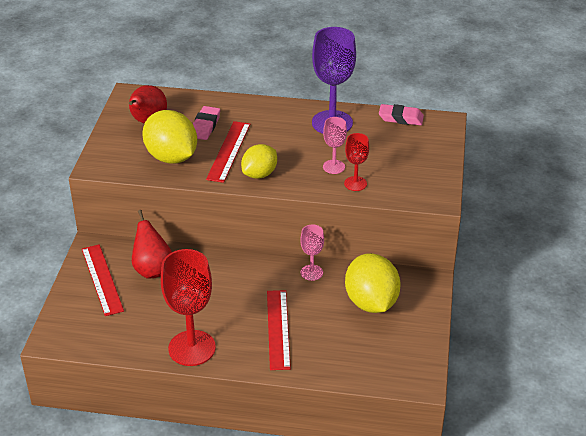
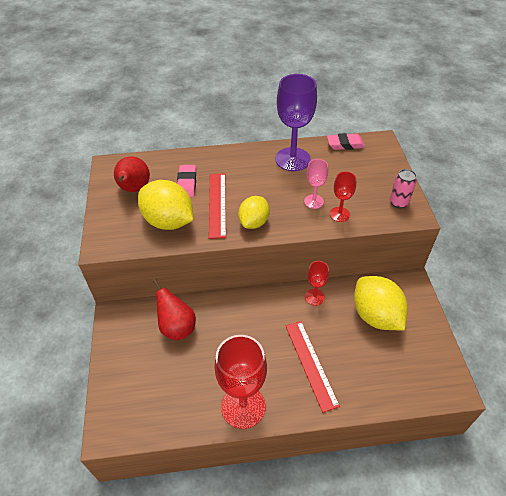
camera: 15 degrees left, 10 degrees up
(102, 279) = (134, 349): red ruler -> none
(311, 272) = (314, 297): pink goblet -> red goblet
(427, 185) = (398, 203): none -> pink can

